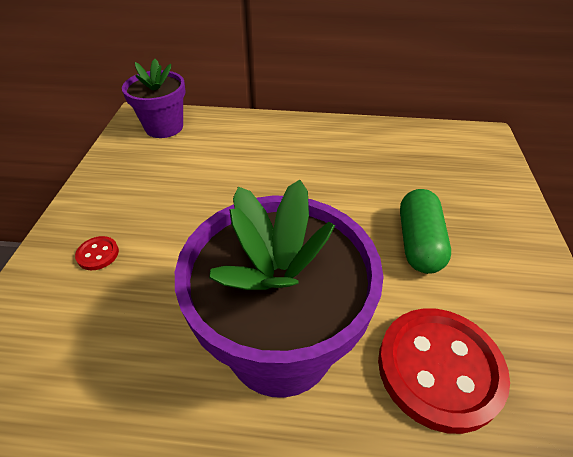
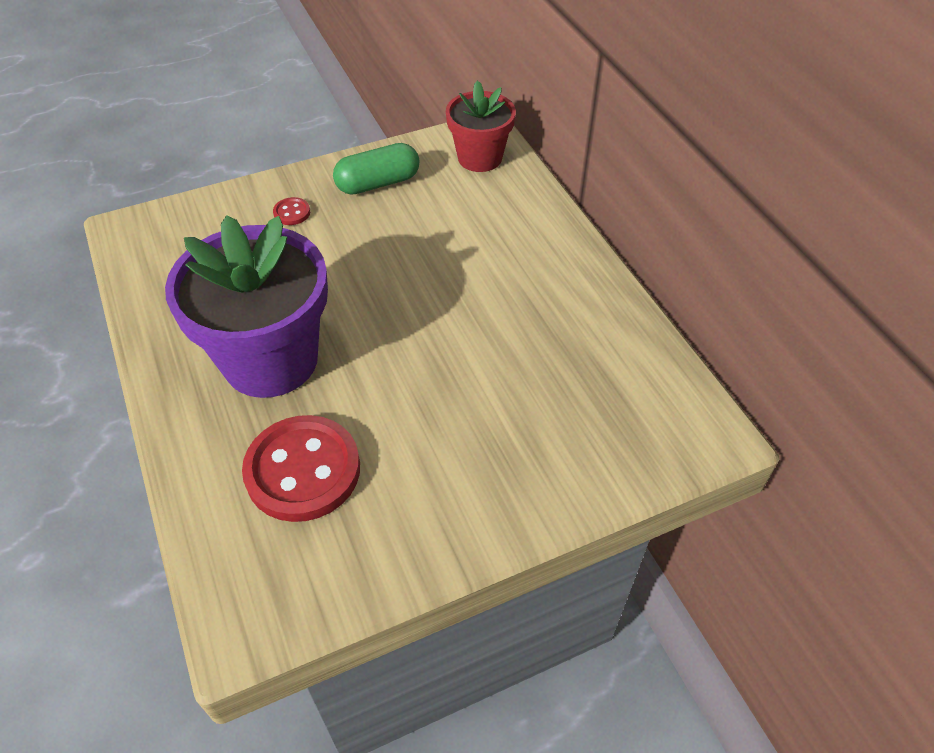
camera: 60 degrees right, 5 degrees up
(164, 127) = (479, 158): purple flower pot -> red flower pot
(418, 242) = (449, 417): green capsule -> green capsule (378, 183)

